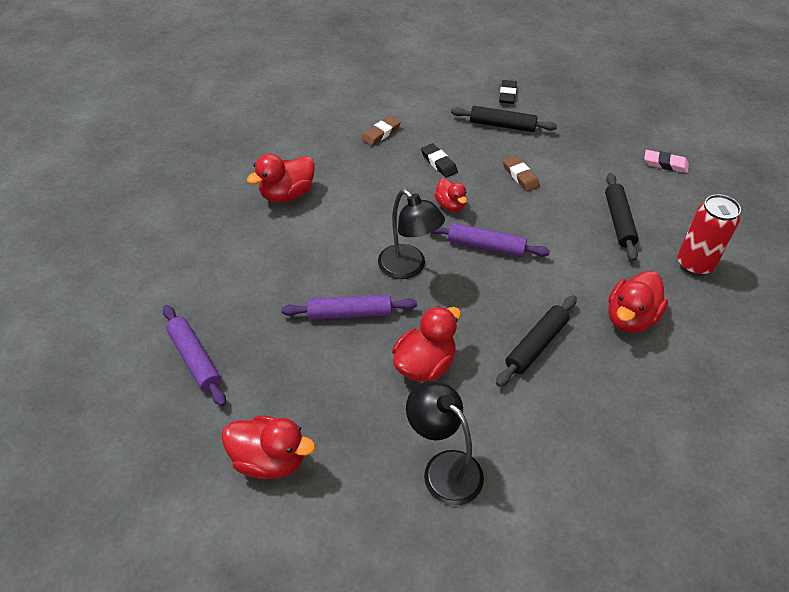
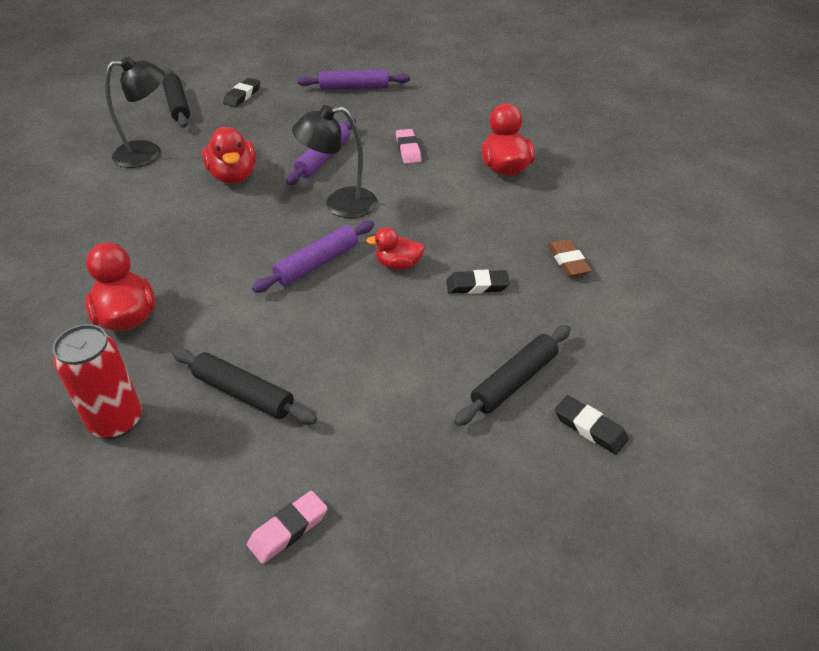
camera: 120 degrees right, 5 degrees down
(270, 459) = (242, 95): red duck -> black eraser
(296, 262) = (408, 149): none -> pink eraser
(520, 176) = (398, 345): brown eraser -> none
(536, 345) = (177, 240): black rolling pin -> black rolling pin (177, 105)

